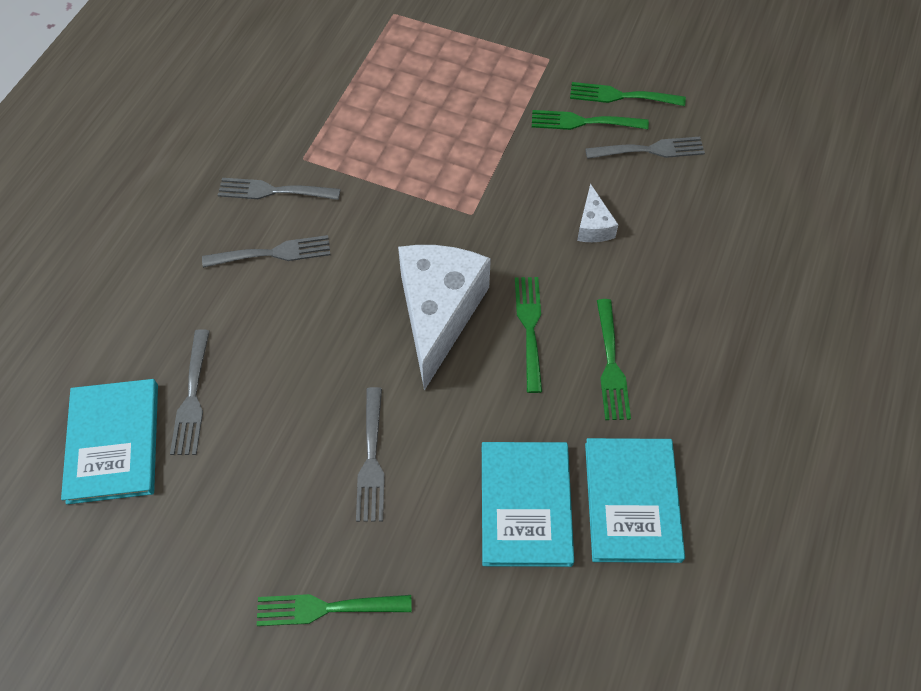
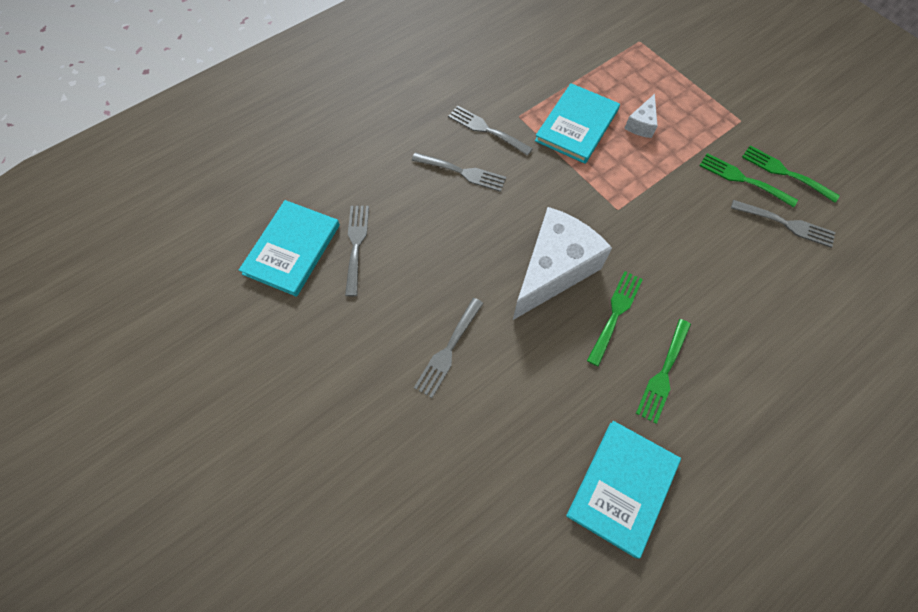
camera: 30 degrees right, 5 degrees up
(192, 398) = (356, 245): grey fork -> grey fork turned 150 degrees clockwise
(326, 608) = (360, 437): green fork -> none
(525, 505) = (539, 444): turquoise book -> turquoise book (576, 125)
(593, 226) = (707, 261): white cheese -> white cheese (641, 124)

